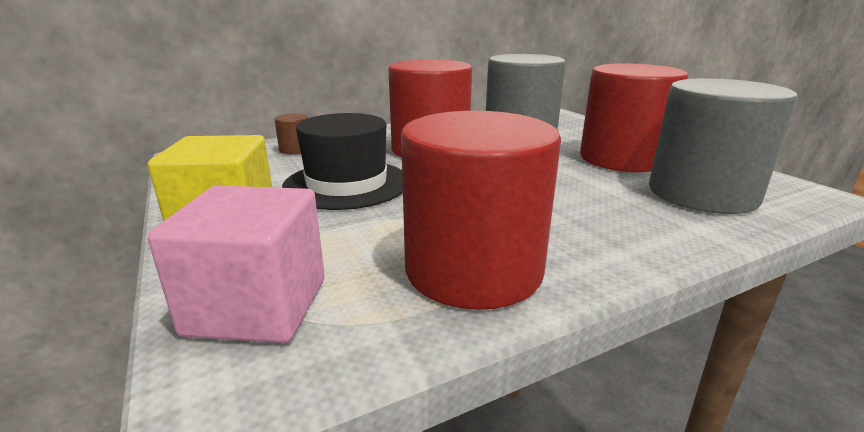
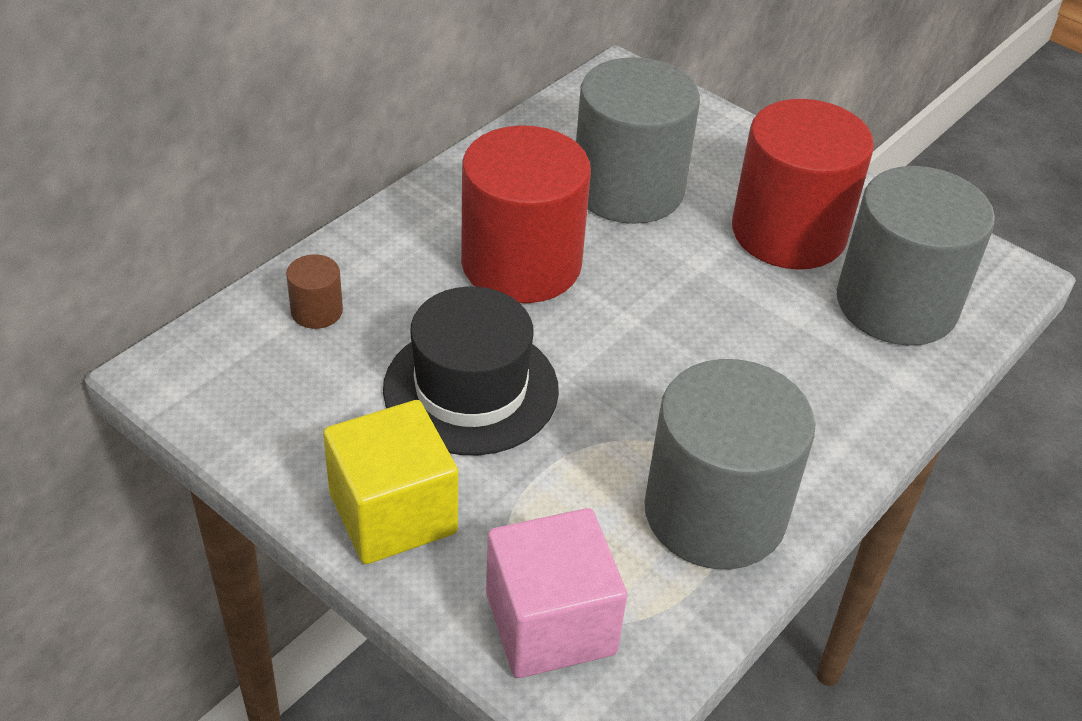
camera: 25 degrees left, 20 degrees up
(473, 269) = (715, 512): red cylinder -> grey cylinder

